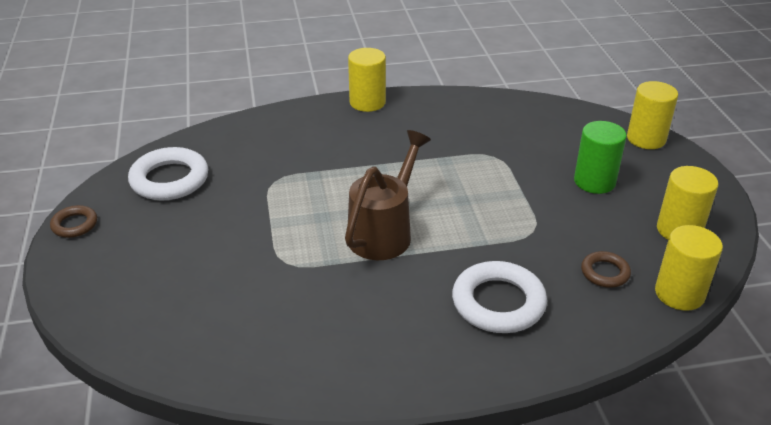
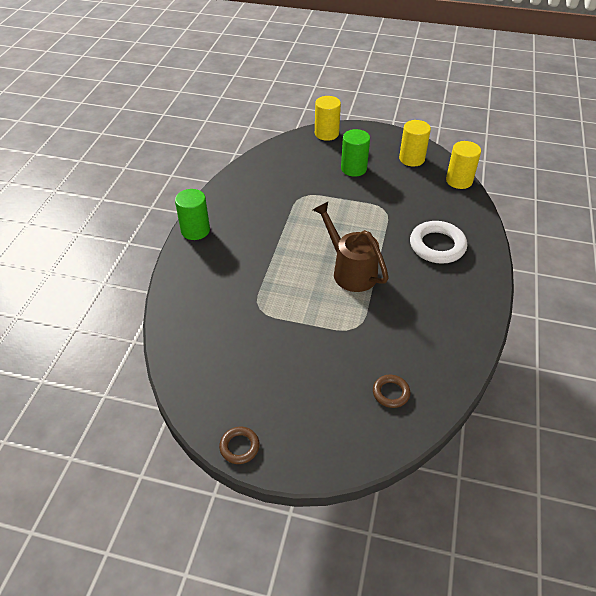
camera: 65 degrees left, 10 degrees up
(169, 179) = (216, 370): white ring -> none
(367, 102) = (195, 230): yellow cylinder -> green cylinder
(605, 273) = (432, 198): brown ring -> brown ring (391, 393)

